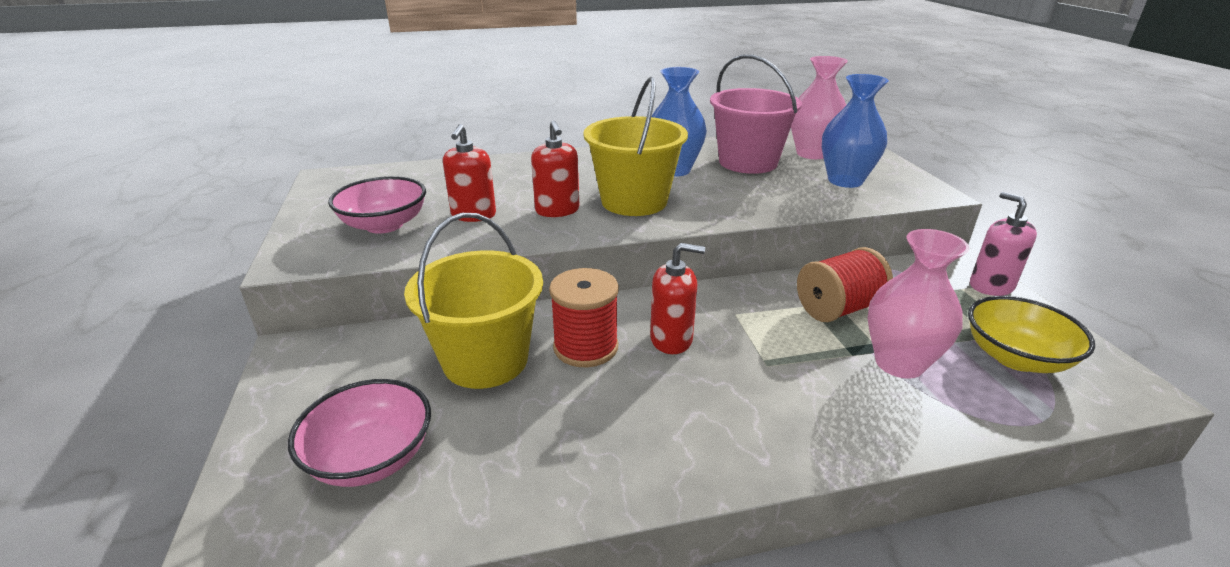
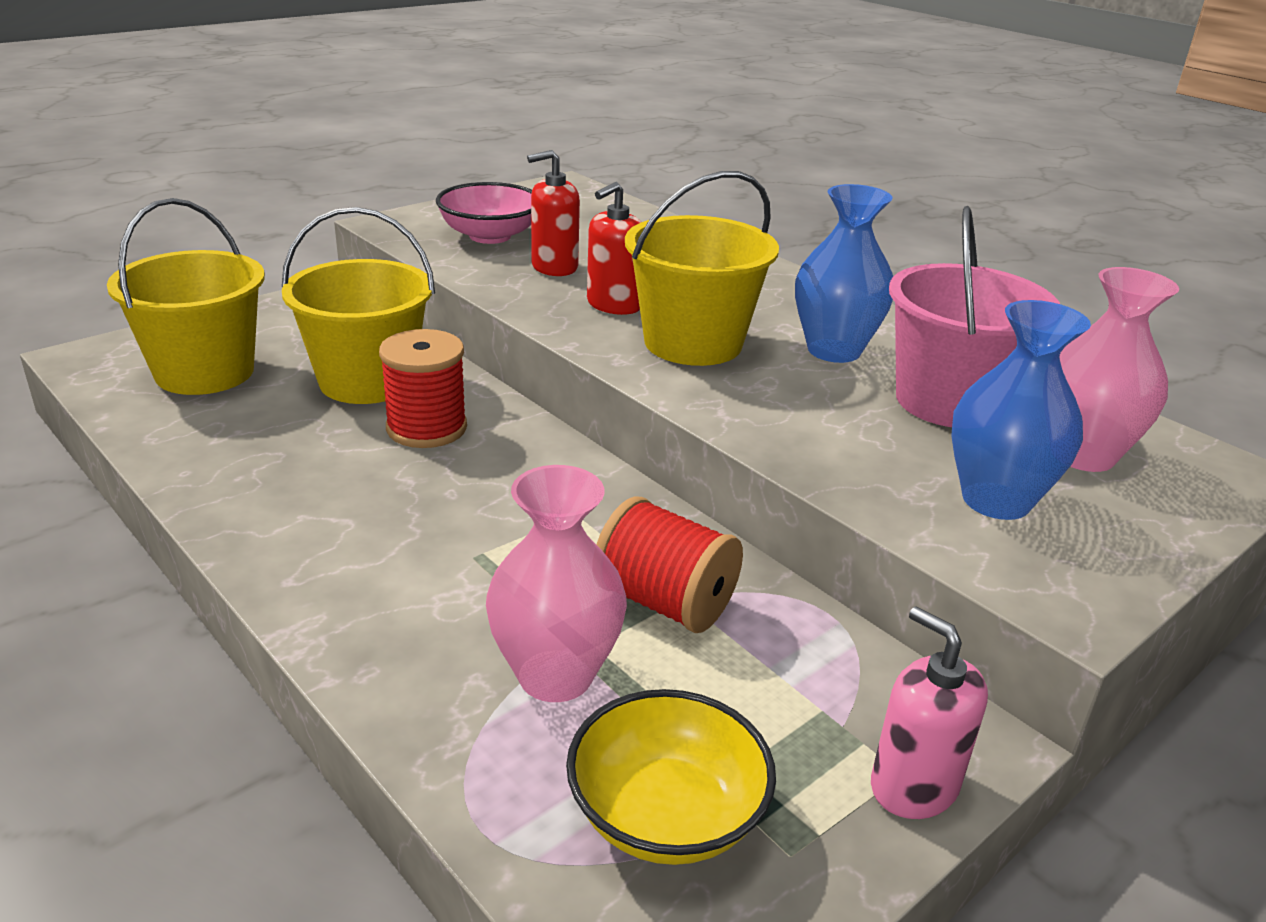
camera: 60 degrees right, 0 degrees up
(371, 457) = (205, 372): pink bowl -> yellow bucket
(671, 339) = (480, 478): red soap dispenser -> none
(991, 286) = (913, 786): pink soap dispenser -> pink soap dispenser turned 75 degrees counterclockwise

